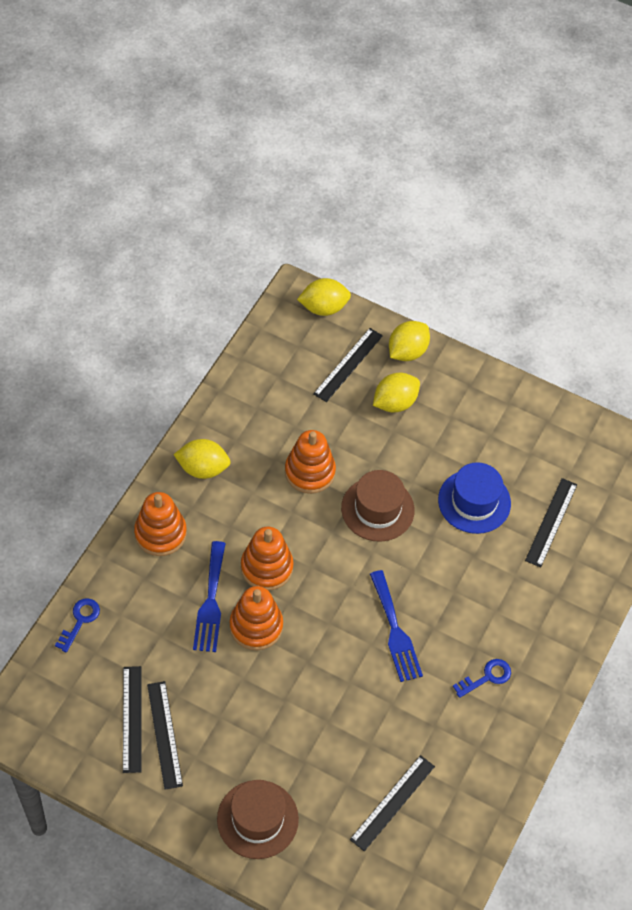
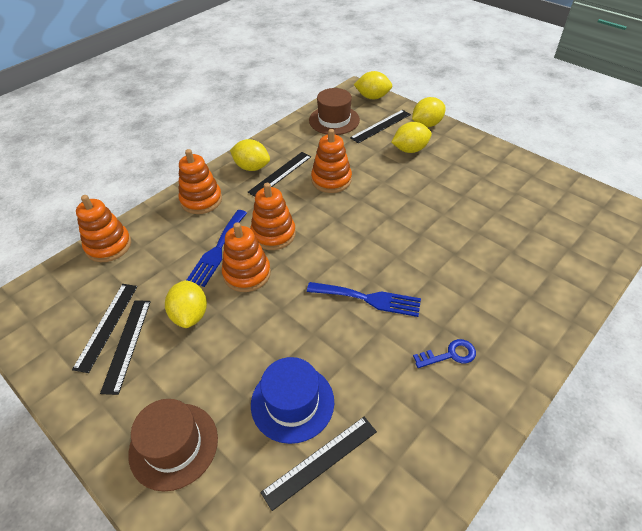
camera: 20 degrees right, 10 degrees down
(80, 621) = (108, 246): blue key -> orange stacking toy
(215, 688) = (190, 315): none -> yellow lemon
(377, 509) = (378, 210): brown hat -> brown hat (334, 120)
(395, 631) = (369, 299): blue fork -> blue fork turned 75 degrees counterclockwise
(474, 501) = (462, 217): blue hat -> blue hat (292, 402)
(551, 522) = (530, 241): black ruler -> black ruler (280, 174)

